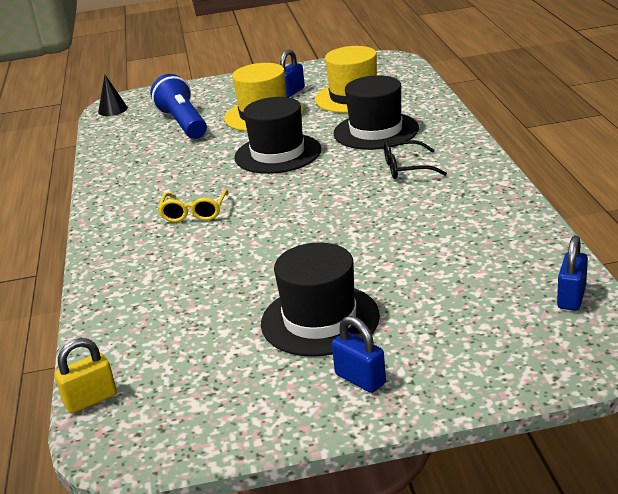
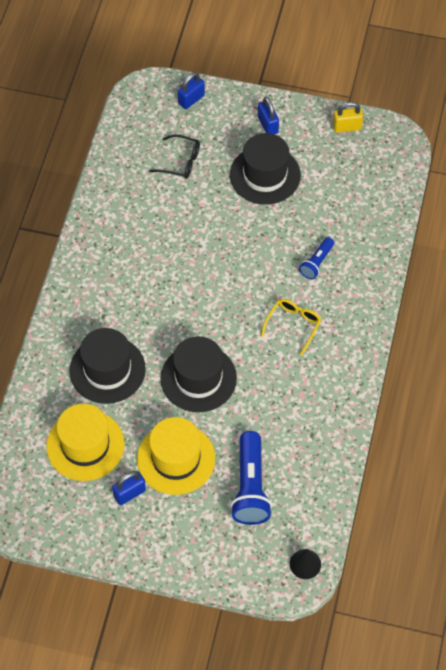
camera: 160 degrees left, 30 degrees up
(90, 399) = (404, 174): yellow padlock -> yellow padlock (347, 127)
(191, 265) = (317, 263): none -> blue flashlight
(406, 168) = (122, 301): black glasses -> black glasses (181, 162)
(571, 297) = (130, 127): blue padlock -> blue padlock (191, 99)

